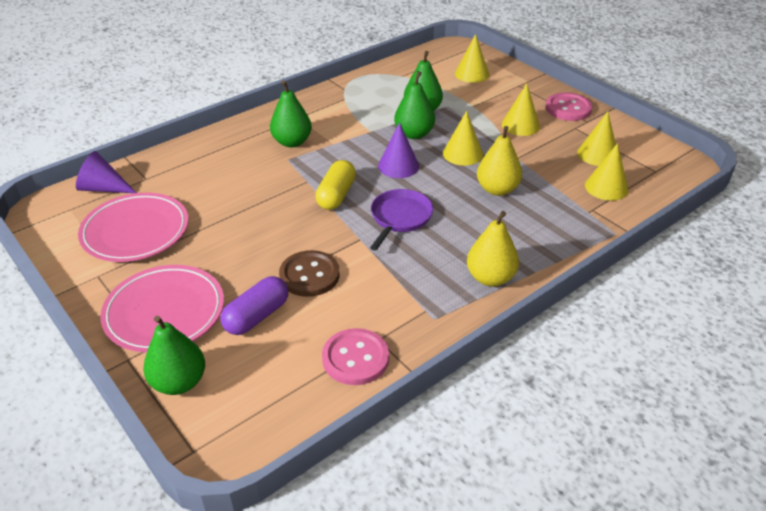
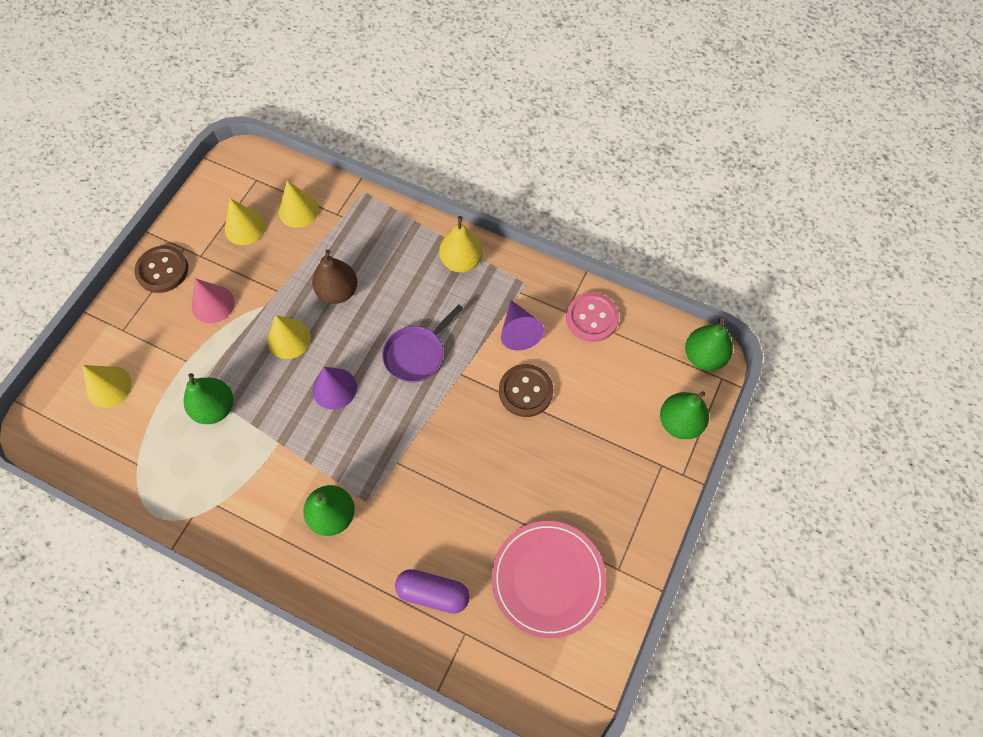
camera: 115 degrees left, 25 degrees up
(103, 188) = (502, 668): purple cone -> purple cone (518, 331)
(164, 312) = (625, 479): pink plate -> none
(257, 316) = (590, 406): purple capsule -> purple capsule (433, 593)
(336, 195) = (407, 423): yellow capsule -> none
(400, 218) = (416, 354): purple pan -> purple pan turned 45 degrees counterclockwise
(414, 134) = (268, 397): green pear -> green pear (703, 356)
(497, 189) = (338, 291): yellow pear -> brown pear
(520, 125) = (213, 304): yellow cone -> pink cone
(568, 108) = (162, 270): pink button -> brown button

